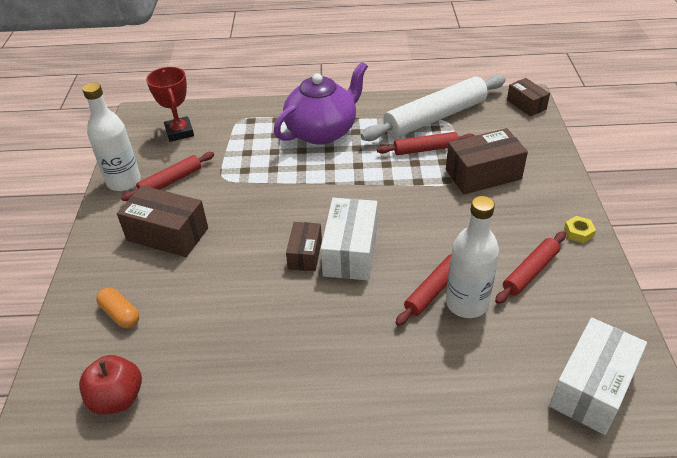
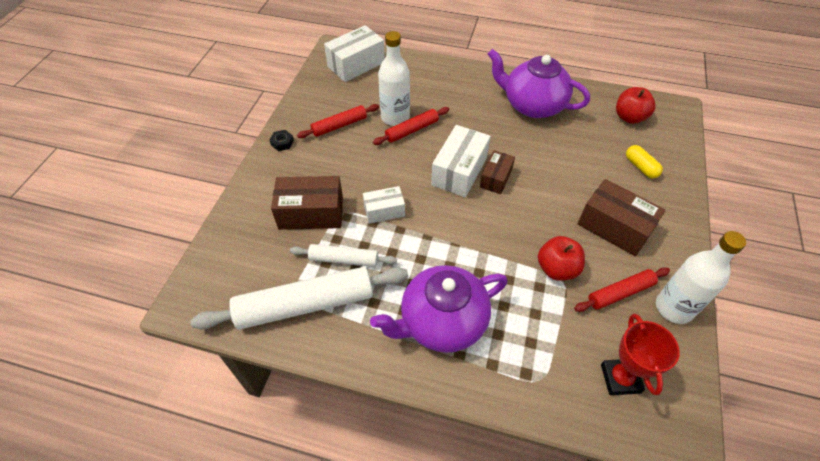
camera: 165 degrees left, 10 degrees up
(120, 314) = (640, 167): orange capsule -> yellow capsule
(229, 186) = (557, 269): none -> red apple
(273, 380) = (532, 105): none -> purple teapot
(413, 193) = (384, 211): none -> white box
(425, 149) = (343, 259): red rolling pin -> white rolling pin
(526, 105) = (194, 293): brown box -> none
(578, 232) = (282, 143): yellow nut -> black nut

